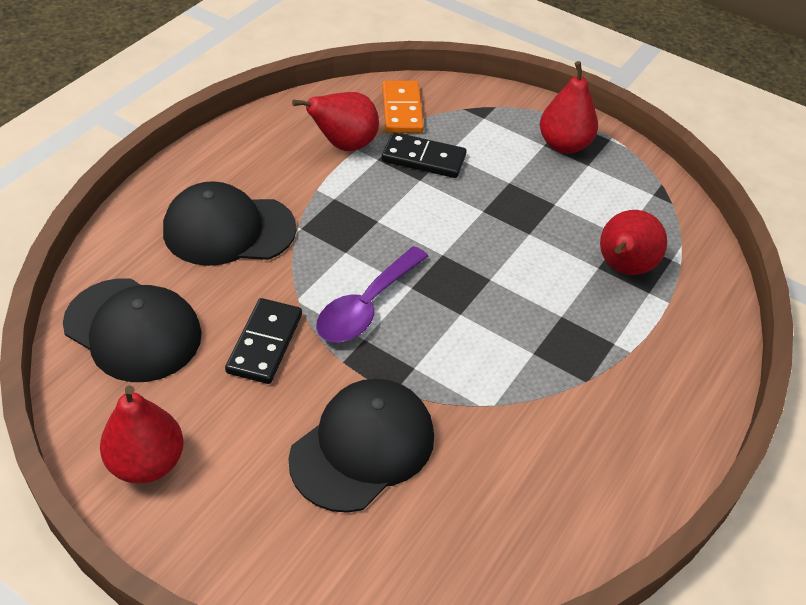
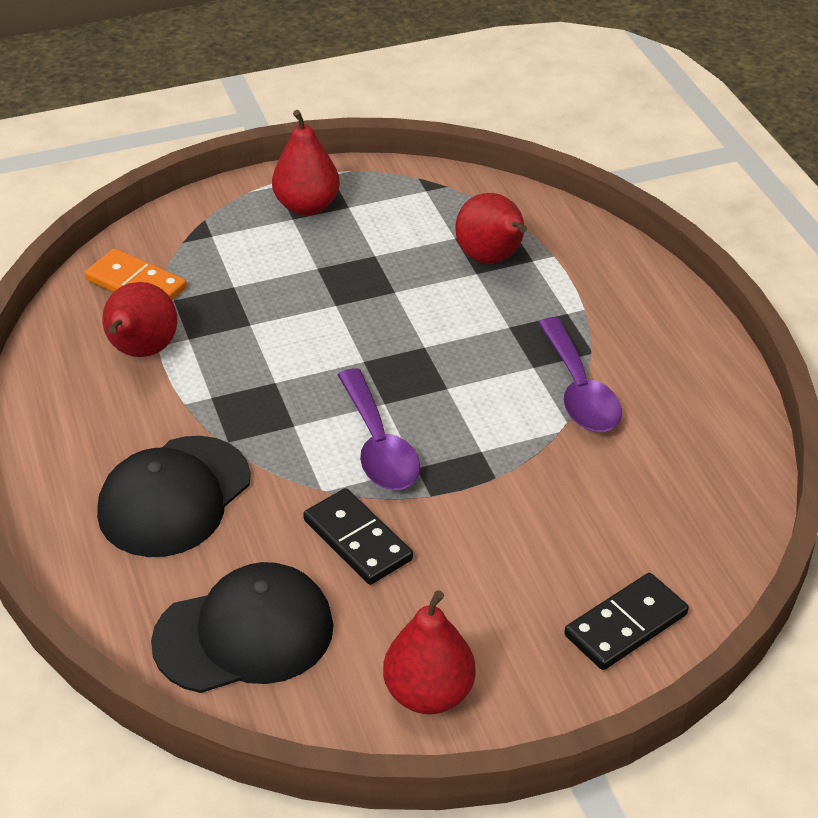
camera: 50 degrees left, 5 degrees down
(363, 447) = (540, 530): black cap -> none
(423, 158) = (223, 306): black domino -> black domino (626, 625)
(536, 395) = (579, 390): none -> purple spoon

